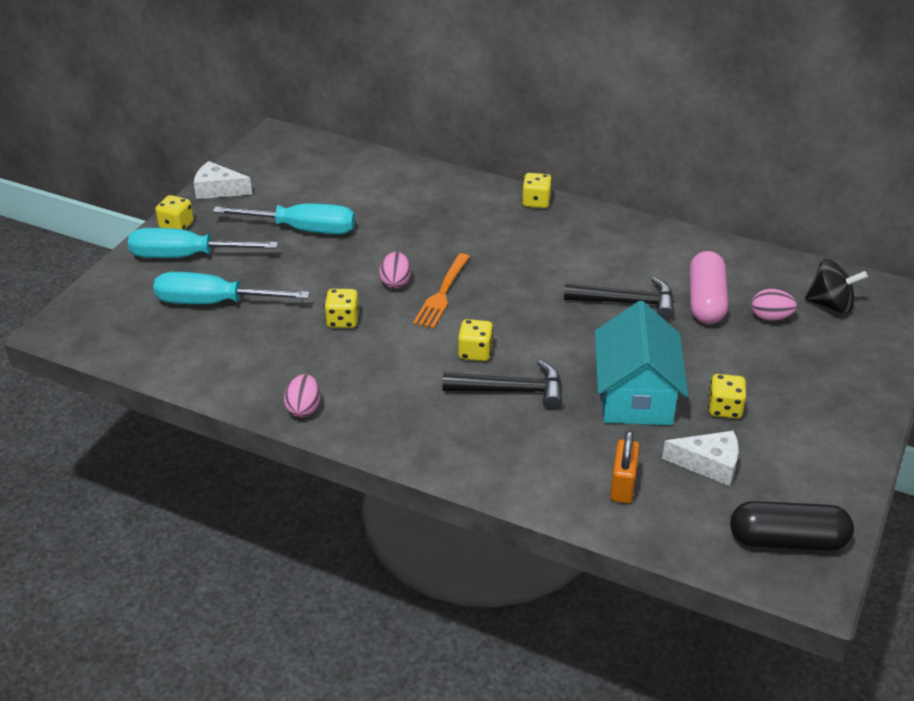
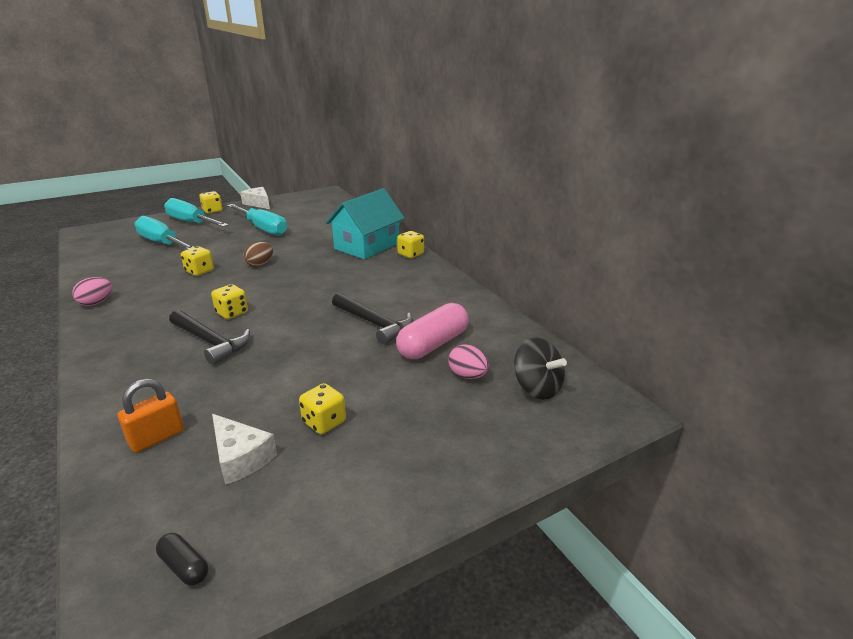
camera: 35 degrees right, 10 degrees down
(395, 282) = (260, 264): pink egg -> brown egg
(442, 294) = (273, 278): orange fork -> none
(635, 395) = (278, 381): turquoise house -> turquoise house (366, 246)
(787, 540) = (184, 566): black capsule -> black capsule, size x0.47

